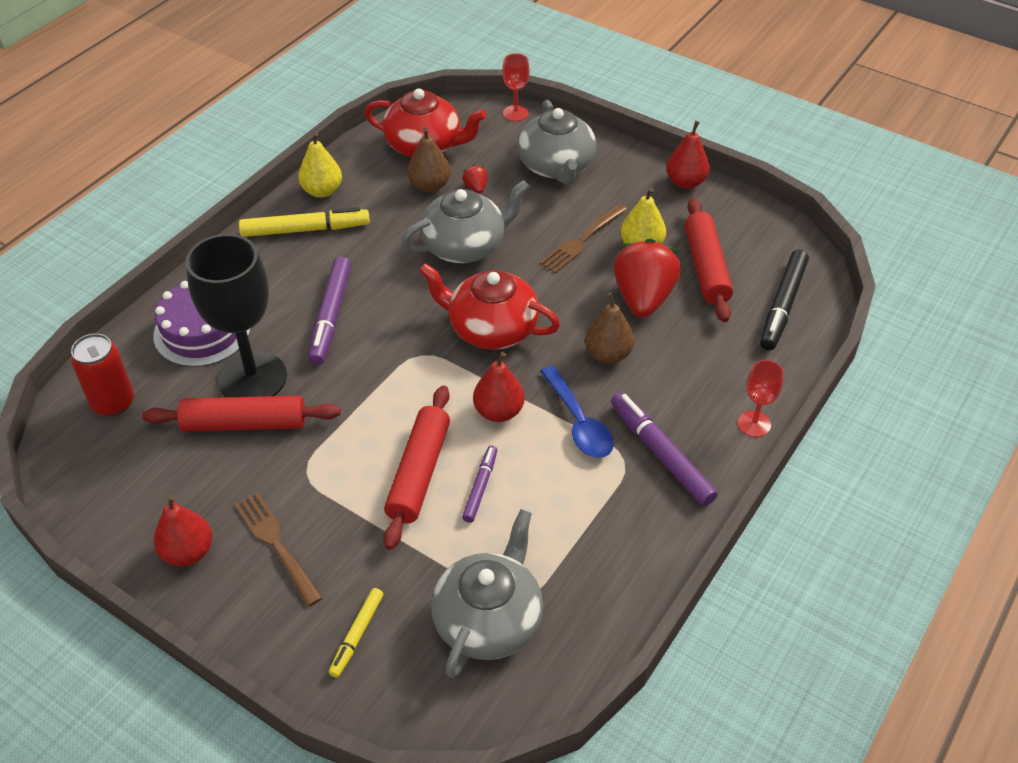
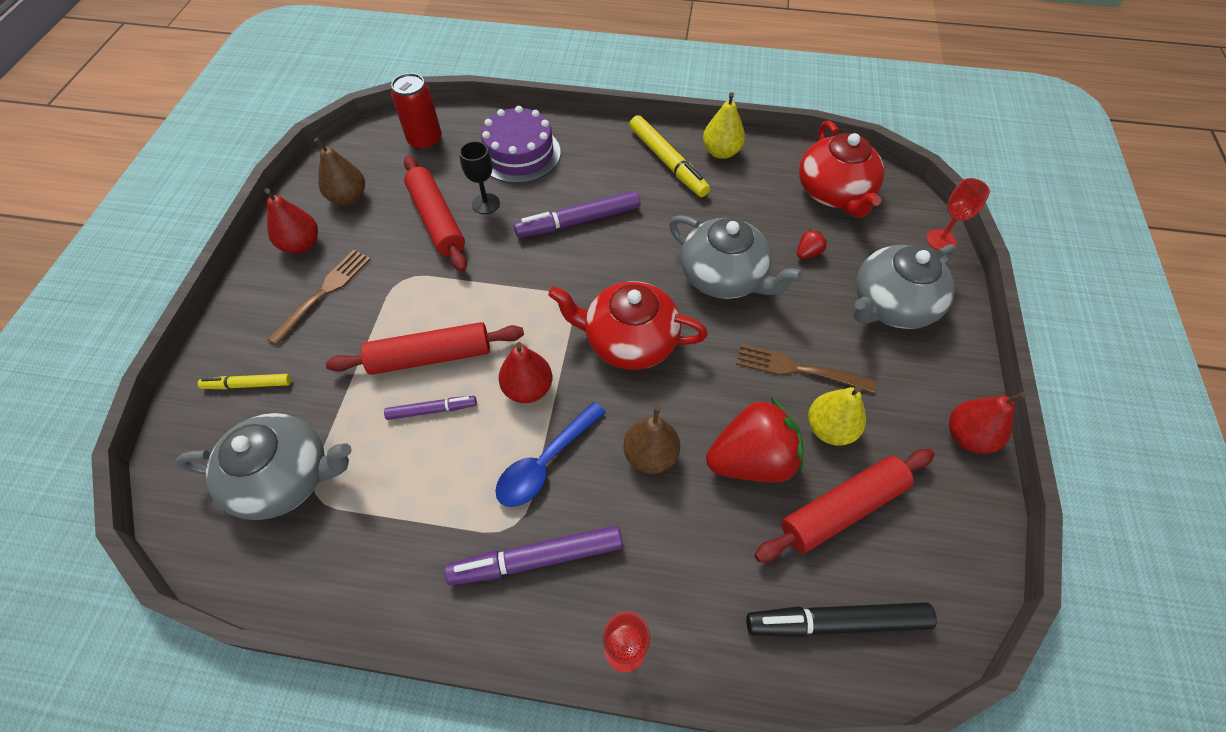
camera: 65 degrees right, 10 degrees up
(252, 378) = (486, 204): black goblet -> black goblet, size x0.47
(429, 186) = (783, 218): brown pear -> brown pear (348, 197)
(491, 328) = (629, 340): red teapot -> red teapot turned 75 degrees counterclockwise
(660, 454) = (536, 559): purple marker -> purple marker turned 135 degrees counterclockwise

